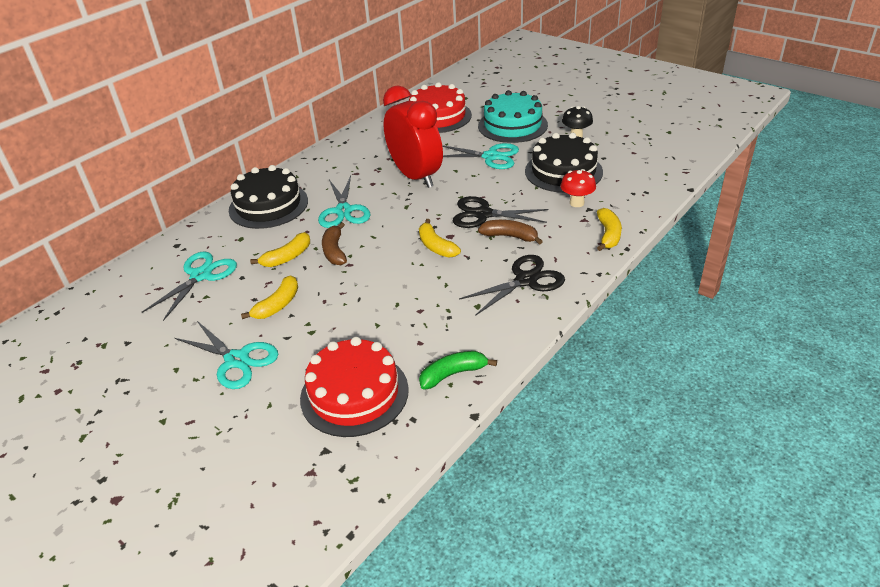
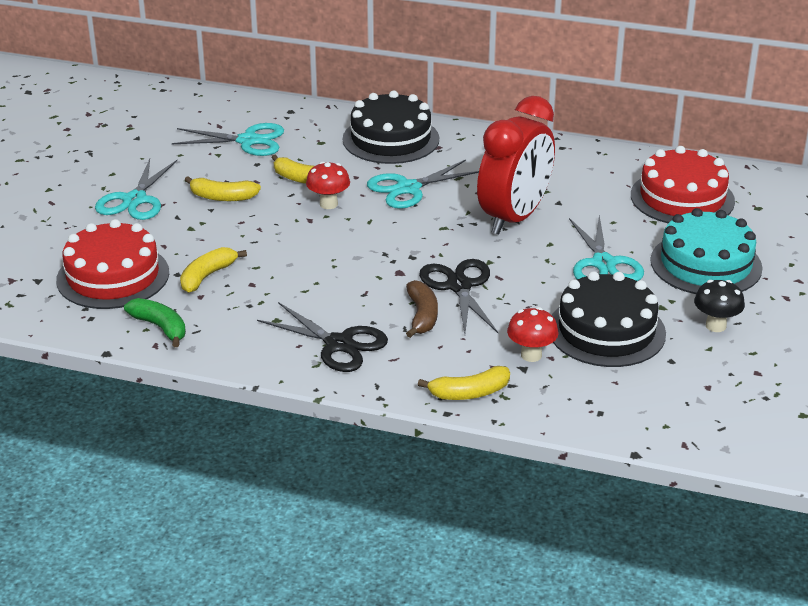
camera: 65 degrees right, 5 degrees down
(335, 251) = (328, 204): brown banana -> red mushroom
(436, 246) = (373, 267): yellow banana -> yellow banana (207, 276)

